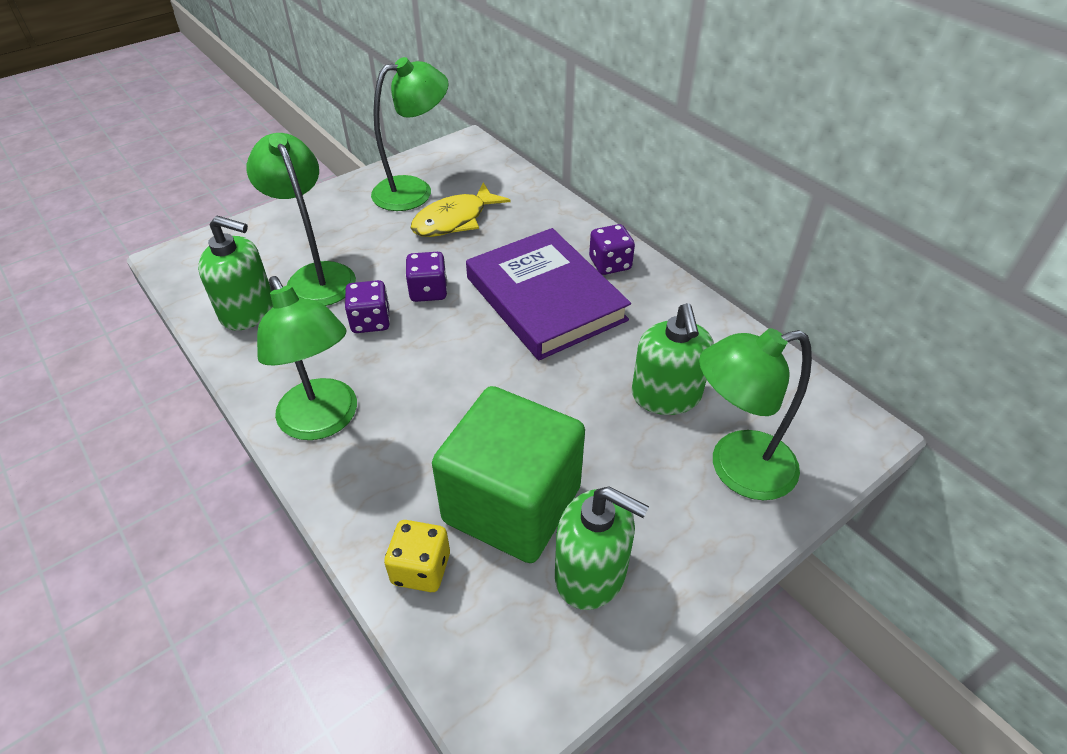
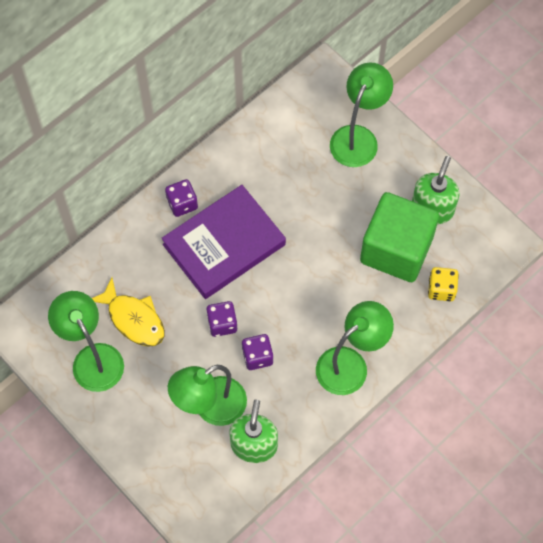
camera: 95 degrees left, 20 degrees up
(666, 396) = (307, 170): green soap dispenser -> none
(736, 469) = (358, 137): green lamp -> green lamp turned 135 degrees counterclockwise

